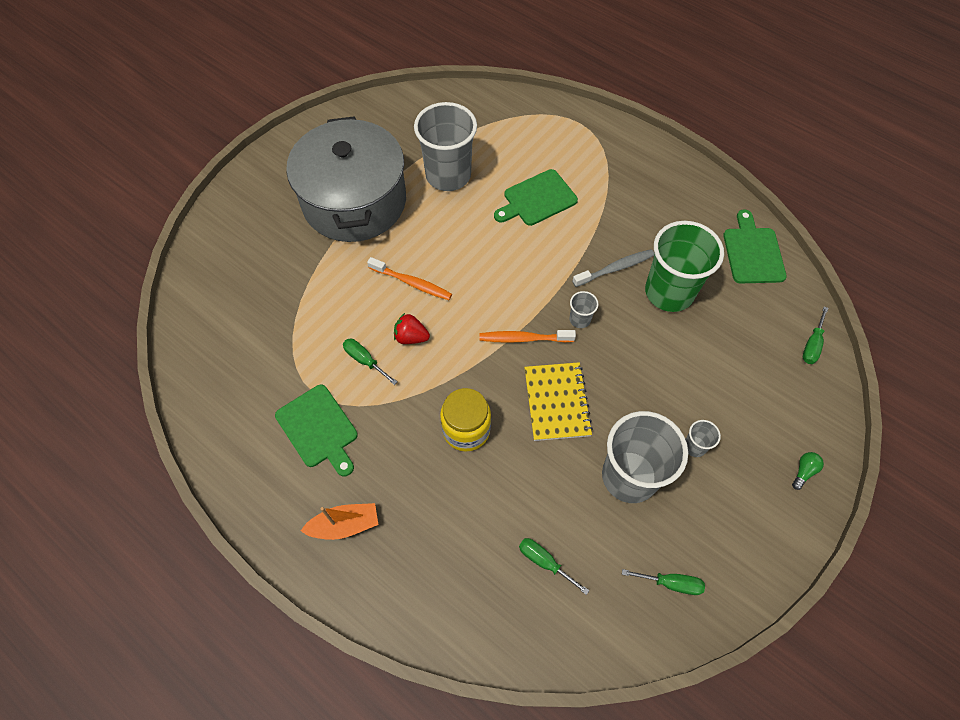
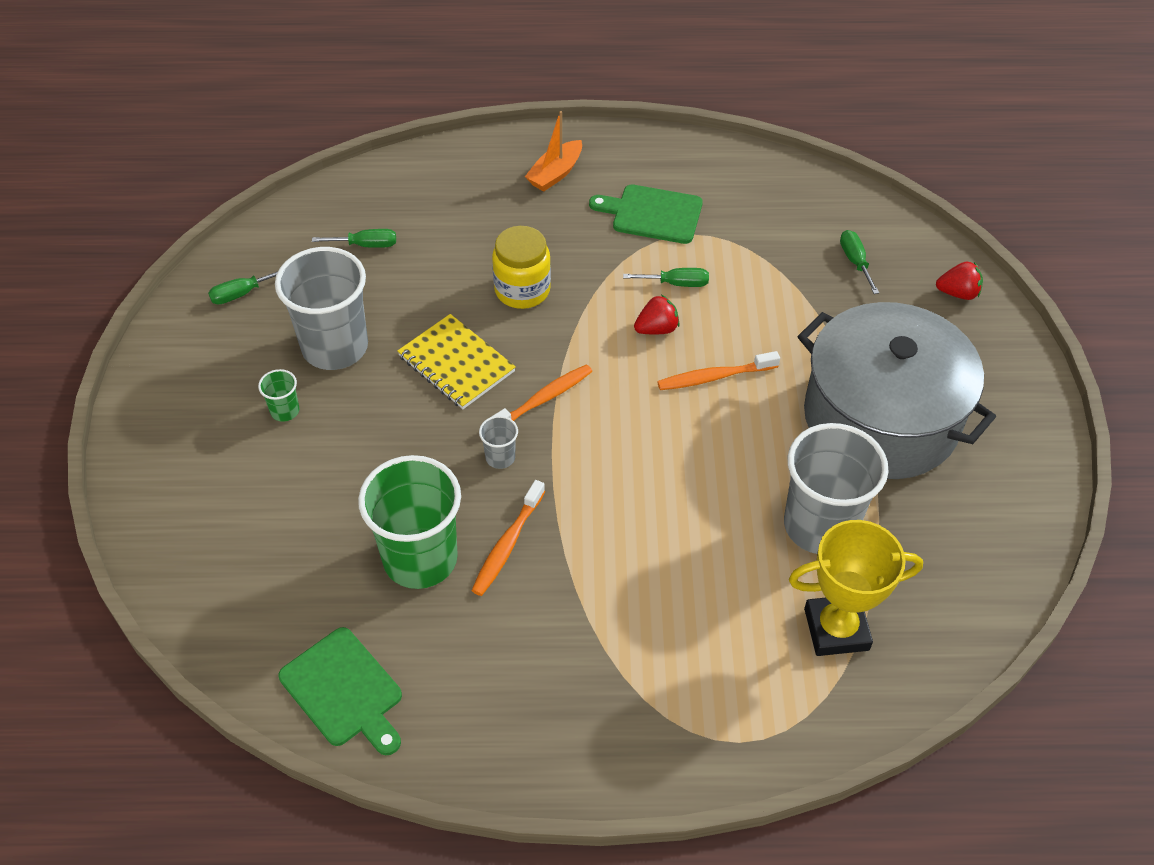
camera: 140 degrees right, 10 degrees down
(220, 236) = (957, 293): none -> red strawberry
(492, 133) = (836, 629): none -> yellow trophy
(537, 199) = (681, 571): green cutting board -> none
(615, 268) = (507, 544): grey toothbrush -> orange toothbrush
(694, 446) = (285, 411): grey cup -> green cup
(803, 471) = (153, 457): green light bulb -> none
(812, 345) = (202, 607): green screwdriver -> green screwdriver (855, 261)

